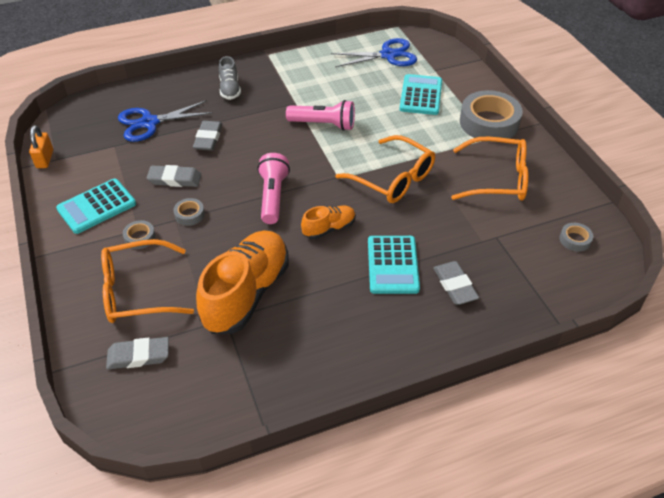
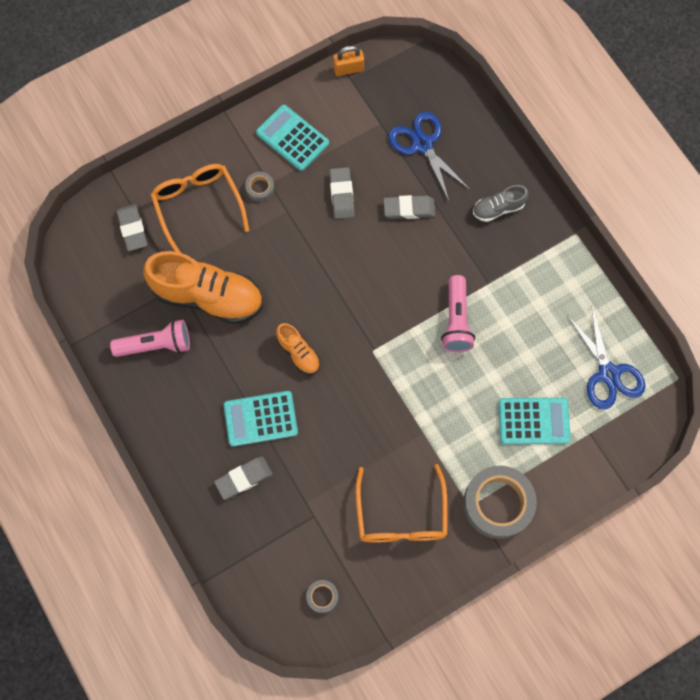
camera: 80 degrees right, 25 degrees up
(189, 214) = (296, 222): grey tape -> none
(273, 196) = (333, 292): pink flashlight -> pink flashlight (156, 345)
(393, 179) = (381, 405): orange glasses -> none

